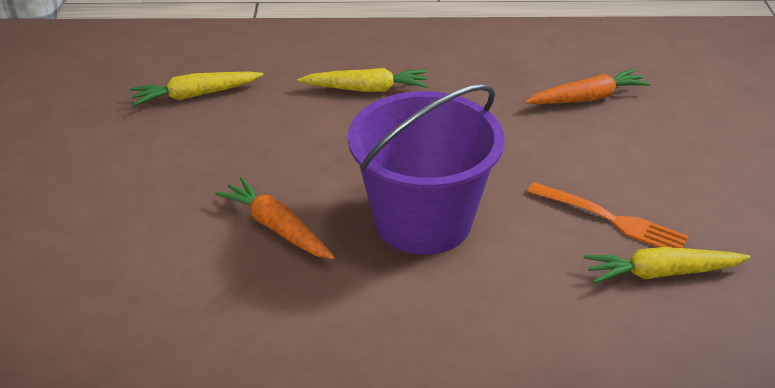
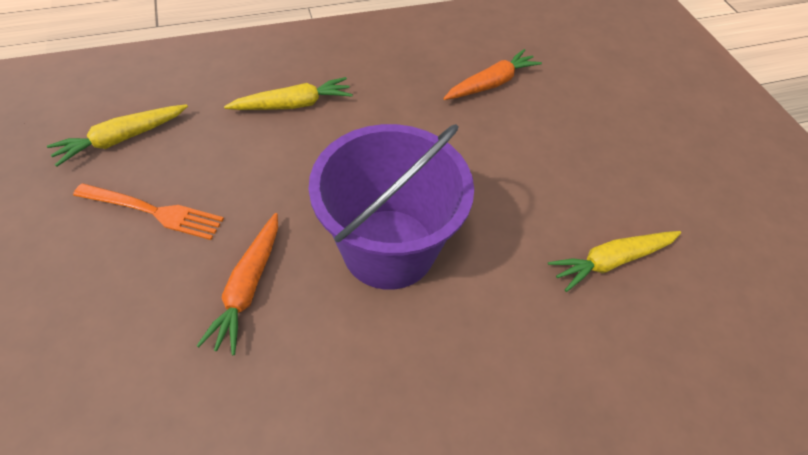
camera: 20 degrees left, 15 degrees up
(277, 227) = (248, 287): orange carrot -> orange carrot turned 105 degrees counterclockwise
(611, 219) = (551, 211): orange fork -> orange fork (153, 211)

